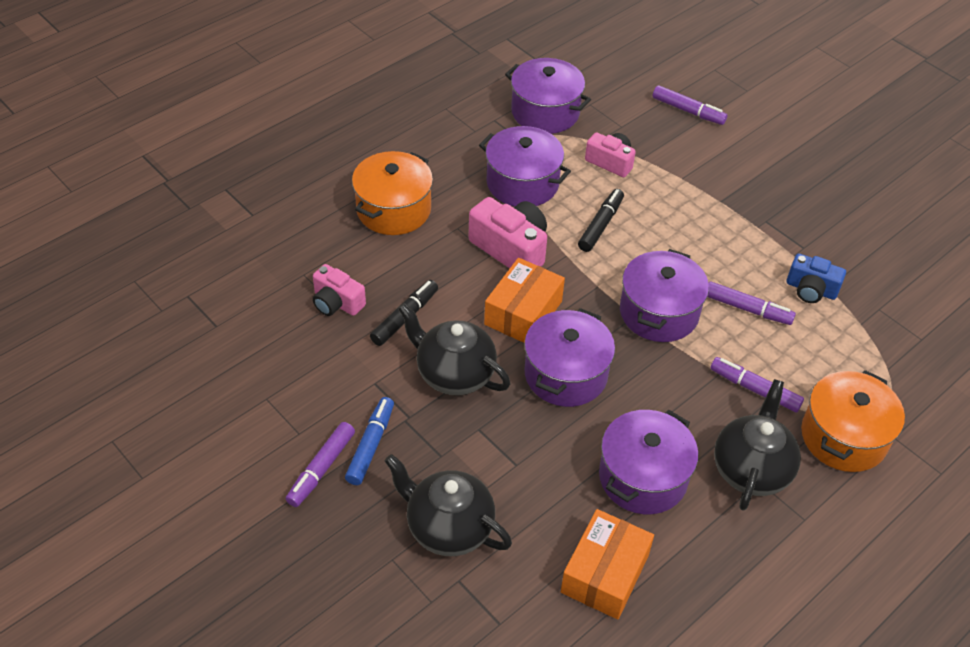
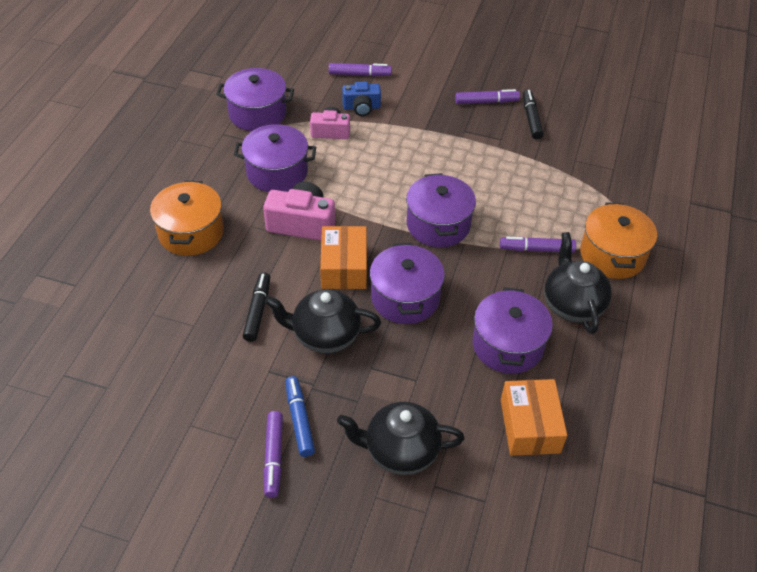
camera: 30 degrees left, 0 degrees up
(337, 302) = (195, 323): pink camera -> none
(600, 225) = (355, 180): black marker -> black marker (531, 119)
(747, 309) = (494, 196): purple marker -> purple marker (486, 102)
(811, 289) = (525, 165): blue camera -> blue camera (361, 107)

